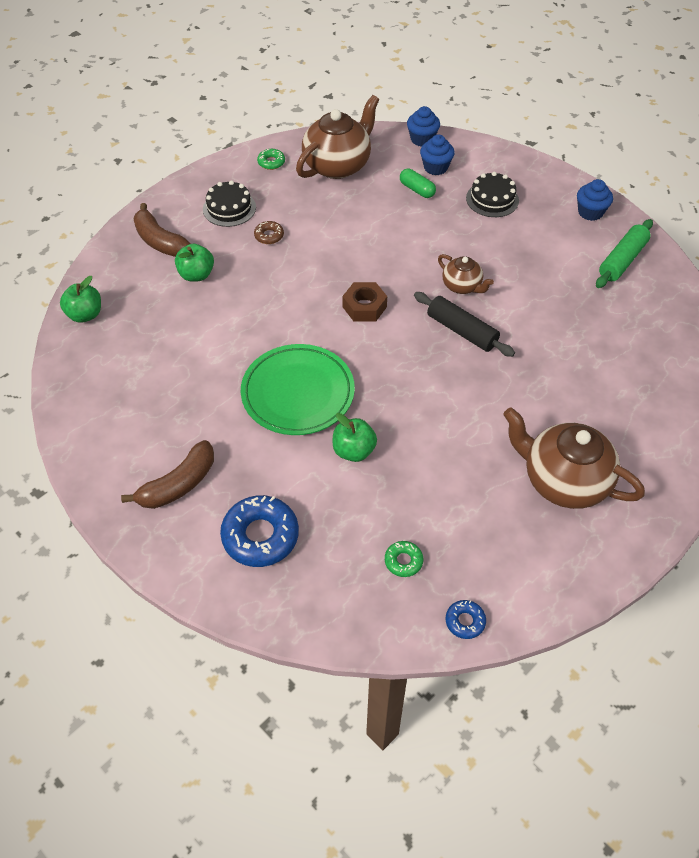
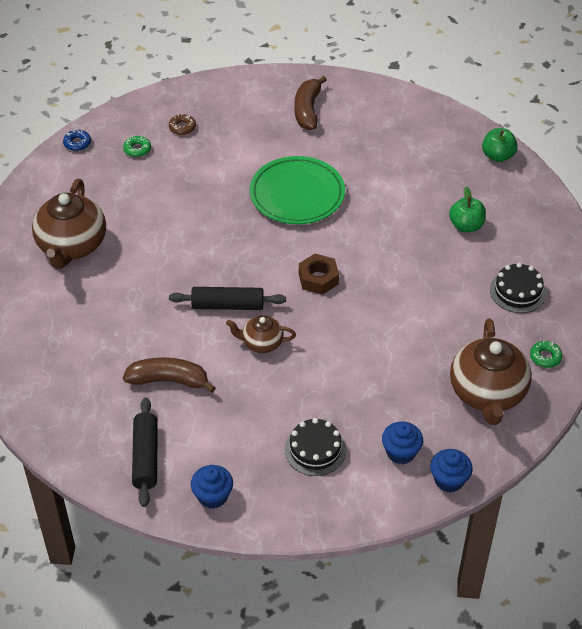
camera: 140 degrees right, 5 degrees down
(160, 241) = (528, 232): brown banana -> brown banana (169, 380)
(260, 536) = (231, 115): blue donut -> none
(269, 236) = (456, 288): brown donut -> brown donut (182, 127)
(354, 451) = (224, 185): green apple -> none
(417, 190) = (391, 414): green capsule -> none
(563, 480) = (72, 246): brown teapot -> brown teapot turned 105 degrees clockwise
(622, 260) = (145, 457): green rolling pin -> black rolling pin

